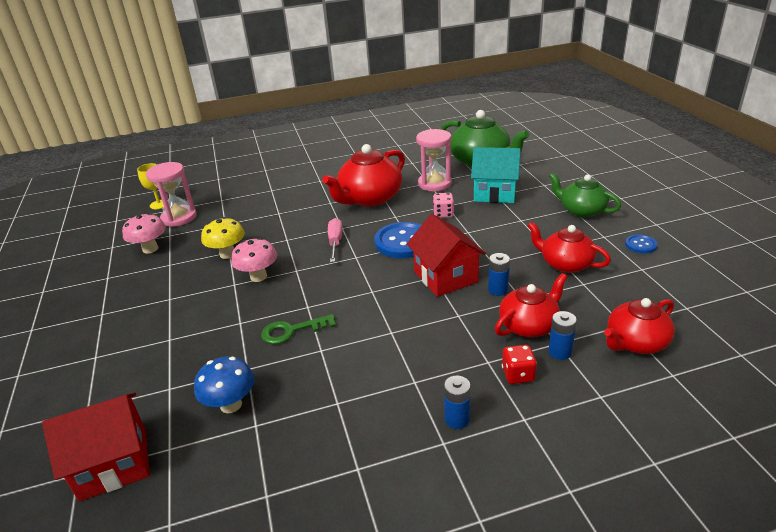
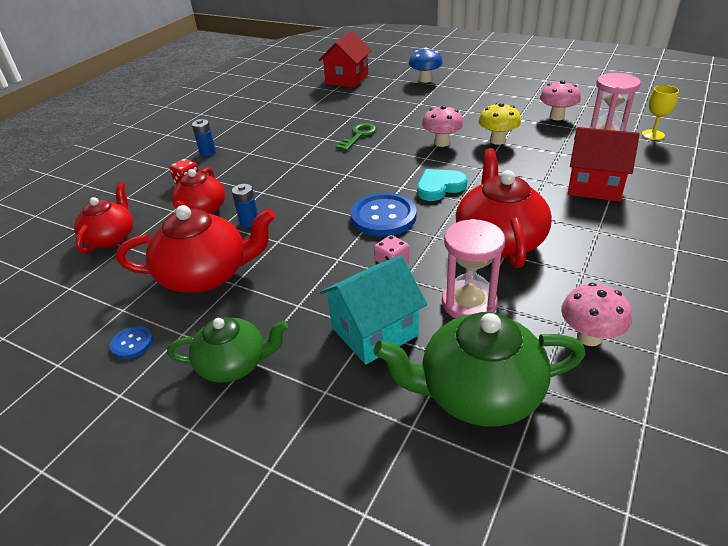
camera: 135 degrees right, 5 degrees up
(231, 404) = (333, 106): blue mushroom -> blue mushroom (425, 80)
(335, 242) = (439, 187): pink screwdriver -> turquoise heart
(411, 156) = (589, 337): none -> pink mushroom
(445, 277) = (304, 210): red house -> red house (594, 186)
(560, 352) = (167, 206): blue battery -> none
(565, 264) = (206, 275): red teapot -> red teapot, size x1.55

